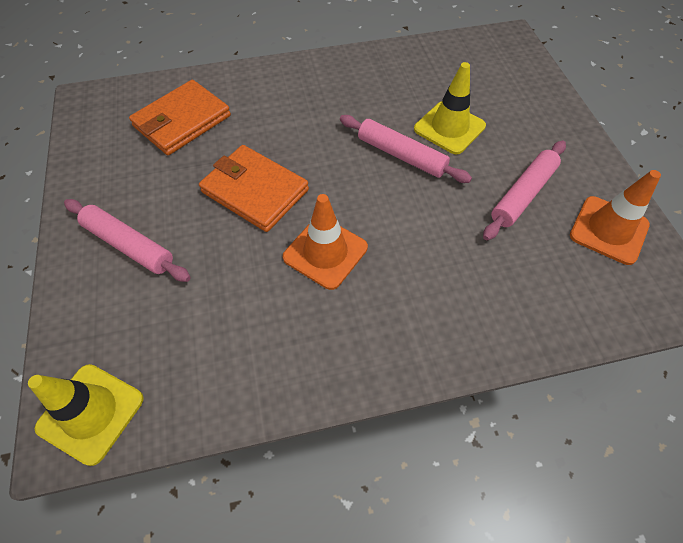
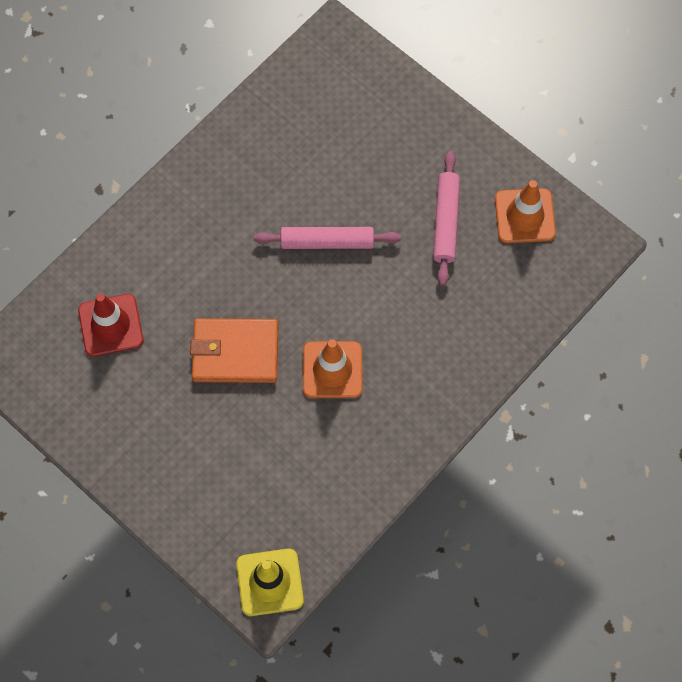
camera: 35 degrees left, 10 degrees up
(129, 245) = (179, 461): pink rolling pin -> none
(182, 121) = (110, 325): orange wallet -> red traffic cone
(449, 128) = (347, 187): yellow traffic cone -> none

